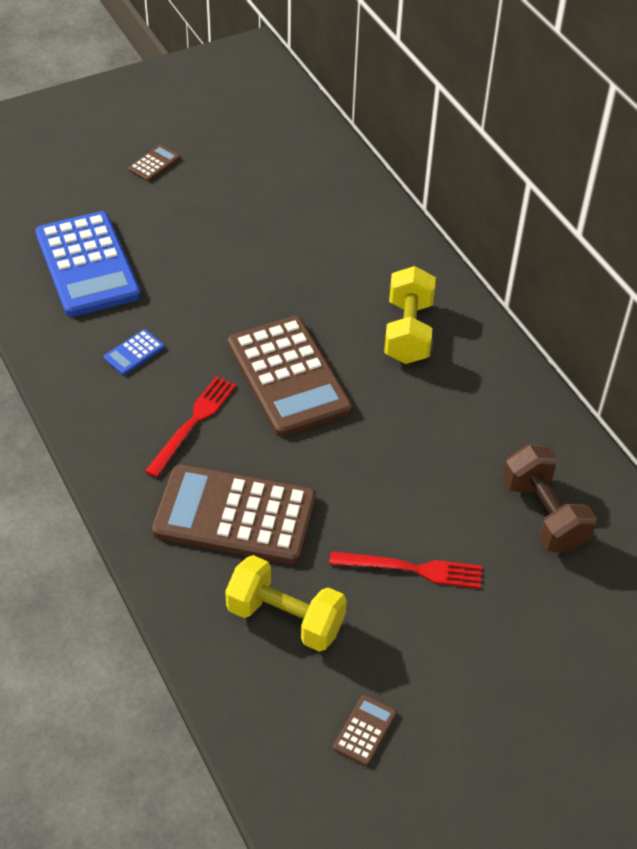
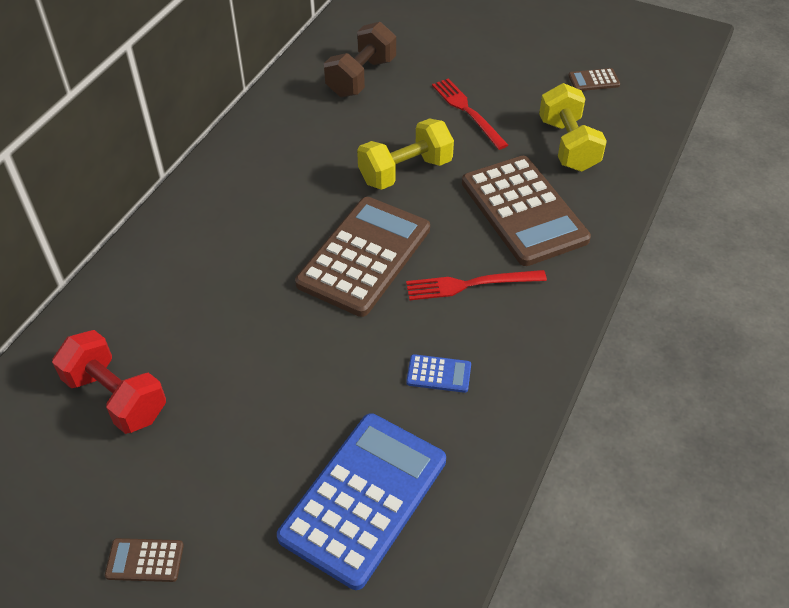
camera: 125 degrees left, 0 degrees up
(286, 194) = (116, 397): none -> red dumbbell
(408, 332) = (246, 213): yellow dumbbell -> yellow dumbbell (405, 171)

